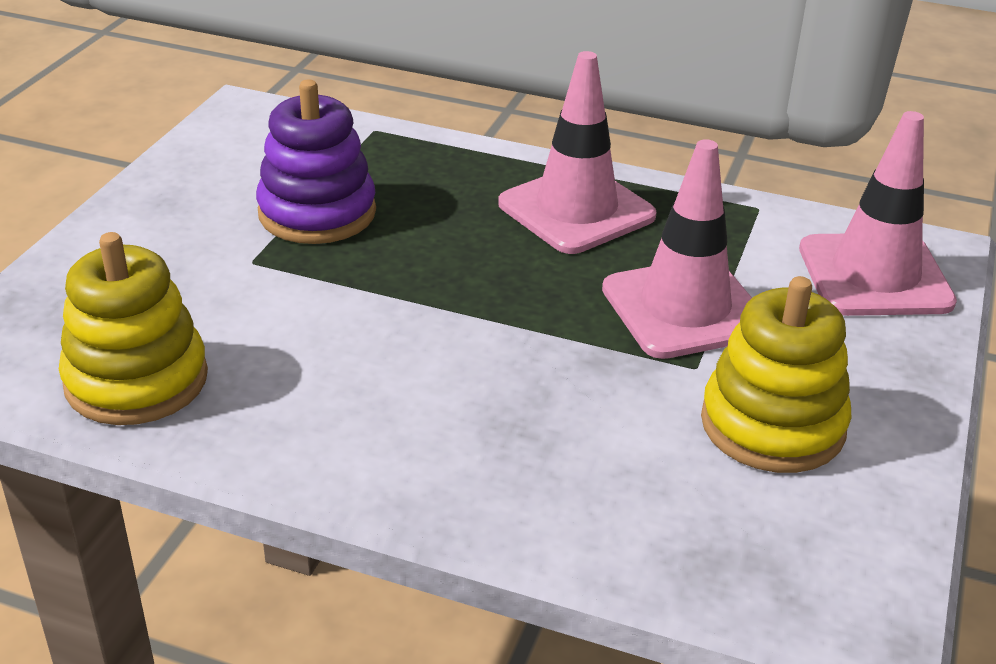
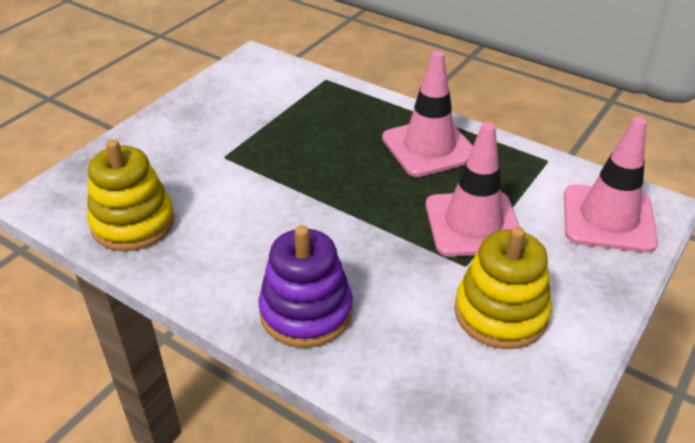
camera: 15 degrees right, 5 degrees up
(317, 213) = (272, 130): purple stacking toy -> purple stacking toy (306, 312)

